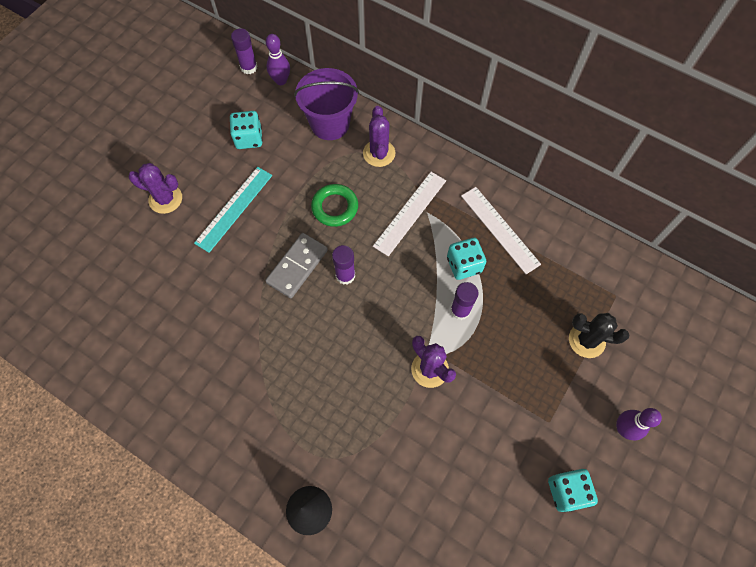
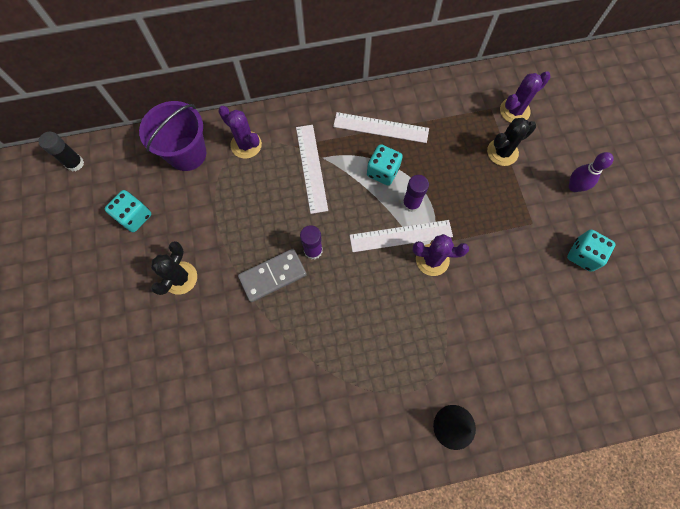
camera: 45 degrees left, 5 degrees up
(165, 199) = (116, 320): purple cactus -> purple cactus (514, 111)
(234, 208) = (180, 278): turquoise ruler -> black cactus
(249, 67) = (75, 163): purple glue stick -> black glue stick
(281, 81) = (113, 152): purple bowling pin -> none
(297, 266) = (272, 275): grey domino -> grey domino turned 75 degrees clockwise
(335, 207) = (255, 210): green ring -> none
(424, 327) = (401, 236): none -> white ruler

